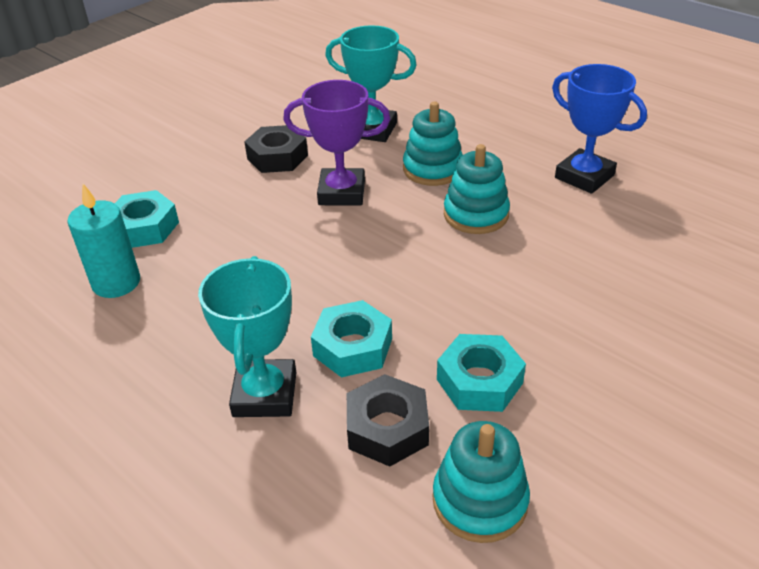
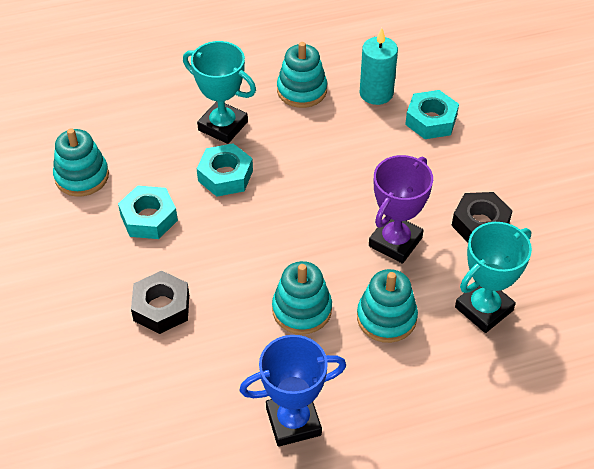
camera: 120 degrees right, 10 degrees up
(144, 349) = (302, 90): none -> turquoise stacking toy
(387, 428) = (155, 163): black nut -> black nut (161, 307)

